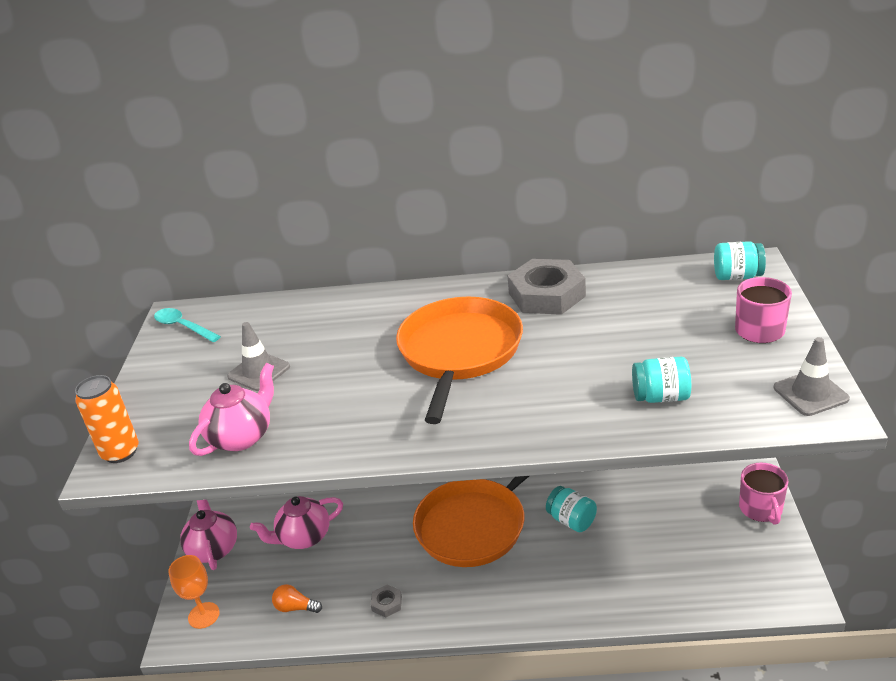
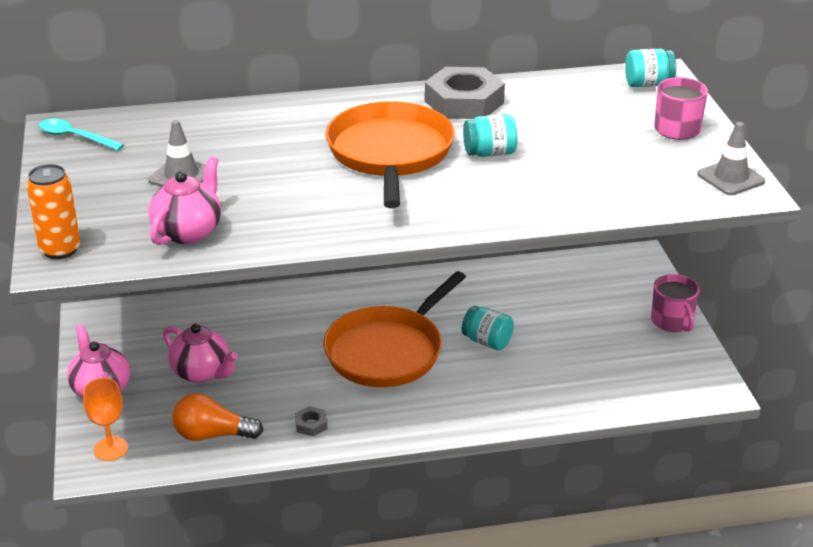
camera: 15 degrees left, 0 degrees up
(295, 607) = (212, 435): orange light bulb -> orange light bulb, size x1.64
(304, 537) = (202, 373): pink teapot -> pink teapot turned 105 degrees counterclockwise
(661, 397) = (597, 185): turquoise jar -> turquoise jar (489, 153)

